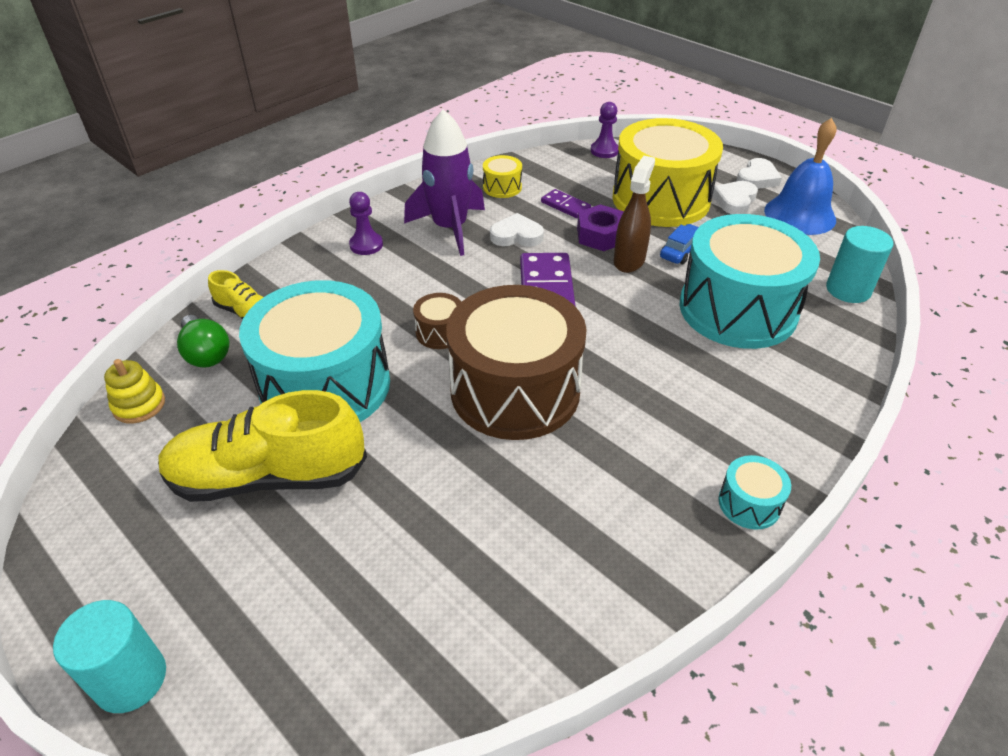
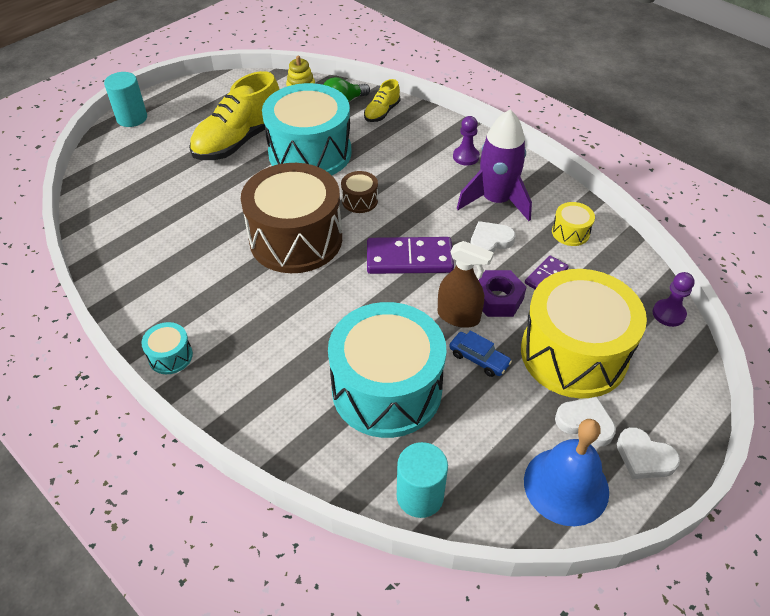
camera: 90 degrees right, 5 degrees up
(268, 476) = (239, 140): yellow shoe -> yellow shoe turned 135 degrees counterclockwise
(516, 235) = (490, 241): white heart -> white heart turned 120 degrees counterclockwise

